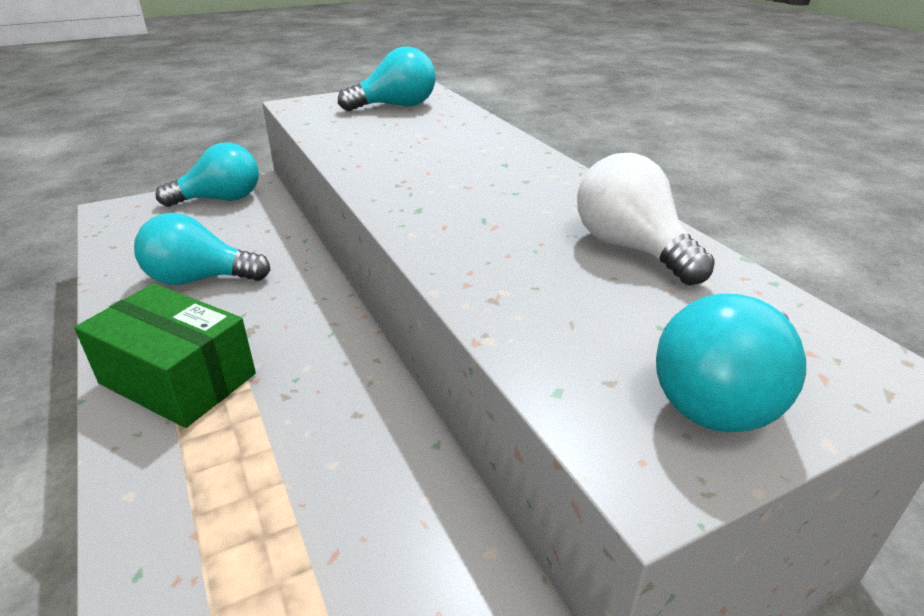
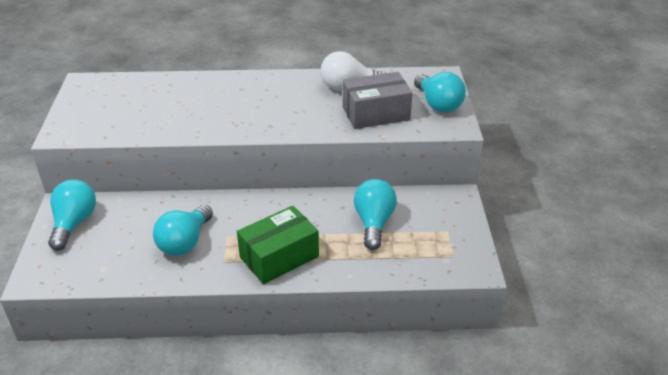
camera: 65 degrees left, 5 degrees up
(396, 106) = (112, 98): turquoise light bulb -> turquoise light bulb (374, 223)
(568, 306) = (376, 113): none -> grey box

